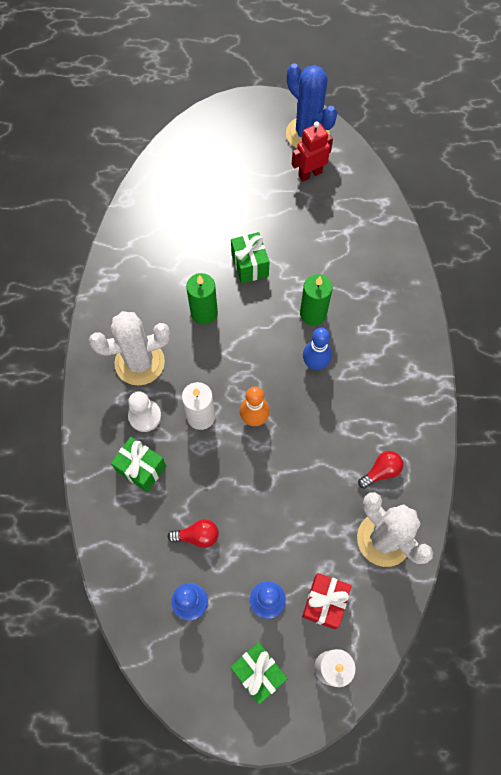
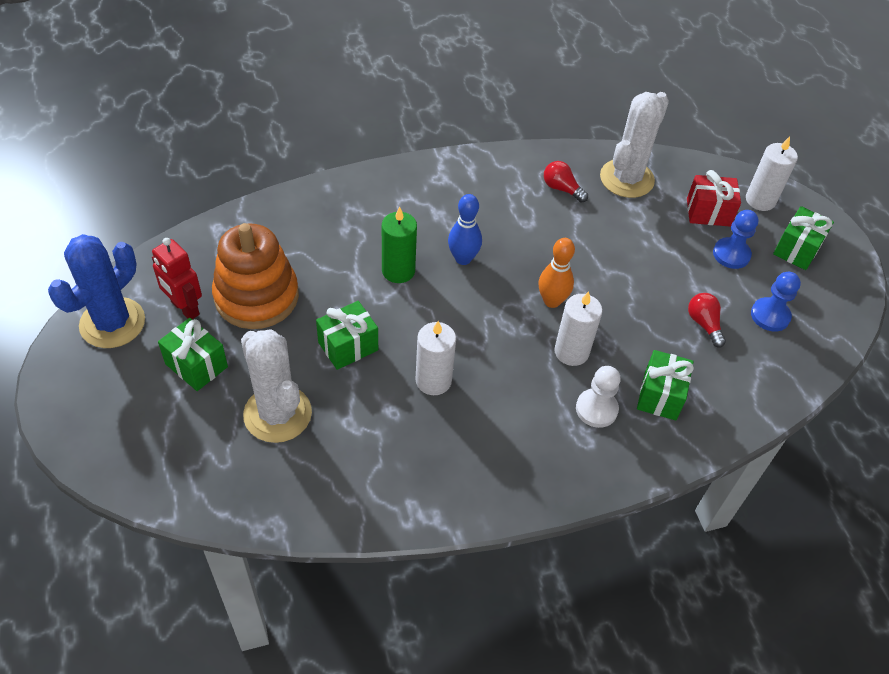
camera: 110 degrees left, 15 degrees down
(139, 362) = (529, 434): white cactus -> white cactus (277, 414)
(204, 312) = (433, 380): green candle -> white candle
(259, 175) = (196, 365): none -> green gift
(310, 217) = (256, 296): none -> orange stacking toy

